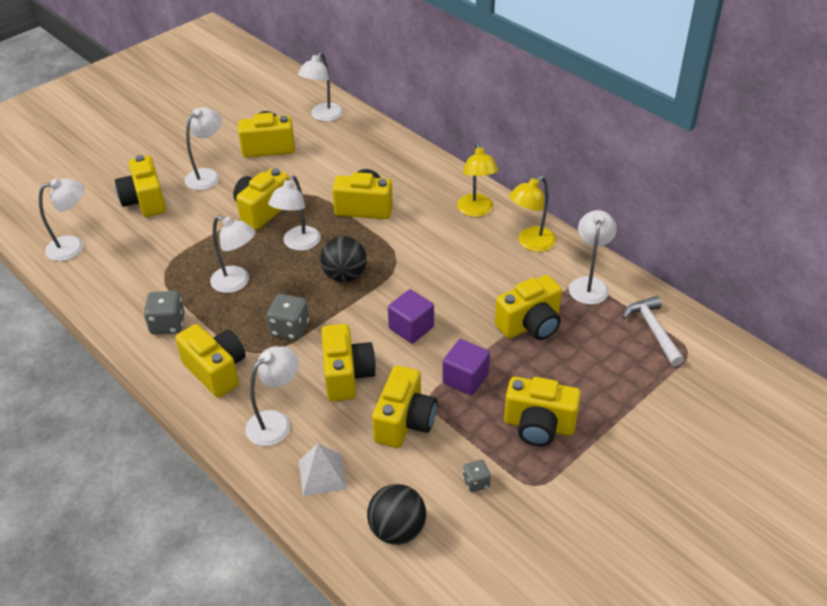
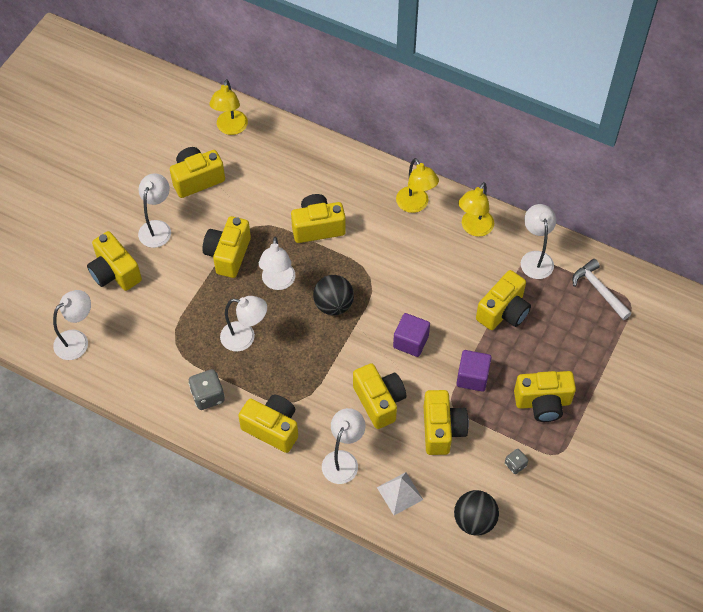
camera: 20 degrees left, 15 degrees up
(290, 329) = (312, 371): grey dice -> none
(323, 116) = (230, 128): white lamp -> yellow lamp

